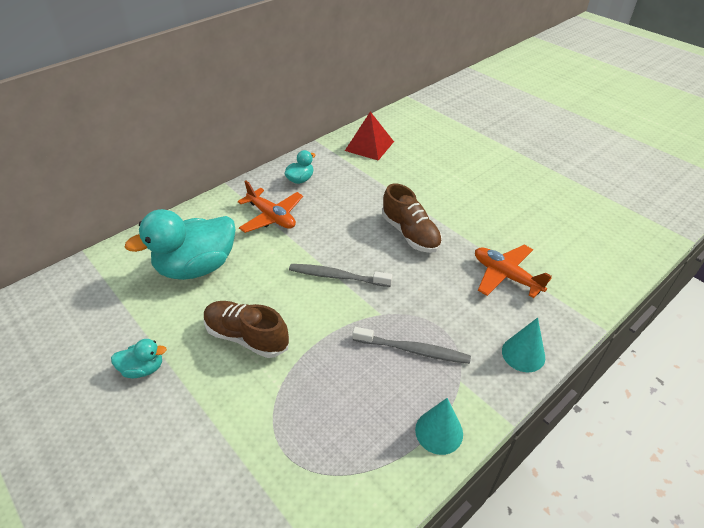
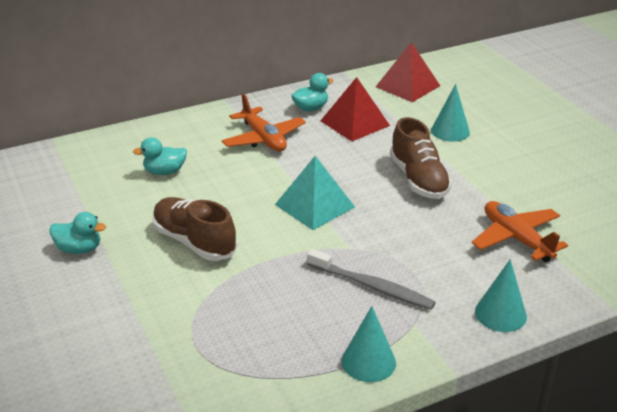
camera: 15 degrees right, 10 degrees down
(197, 267) = (164, 172): turquoise duck -> turquoise duck, size x0.46
(337, 276) = (315, 205): grey toothbrush -> turquoise pyramid
(340, 188) = (354, 123): none -> red pyramid
(417, 183) = (450, 131): none -> turquoise cone

